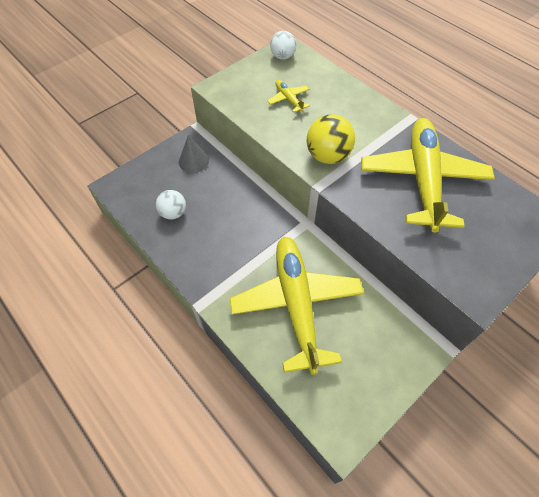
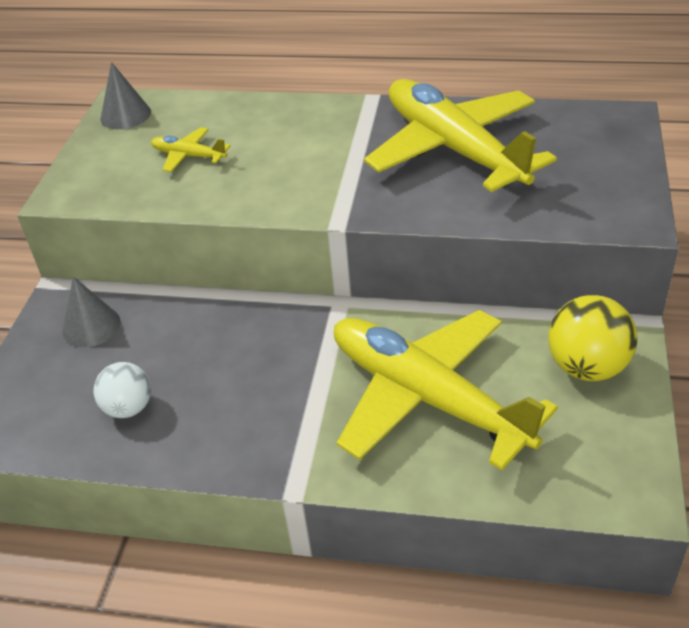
camera: 35 degrees left, 15 degrees down
(282, 57) = (125, 115): white ball -> grey cone
(327, 156) = (312, 187): yellow ball -> yellow ball (587, 367)

